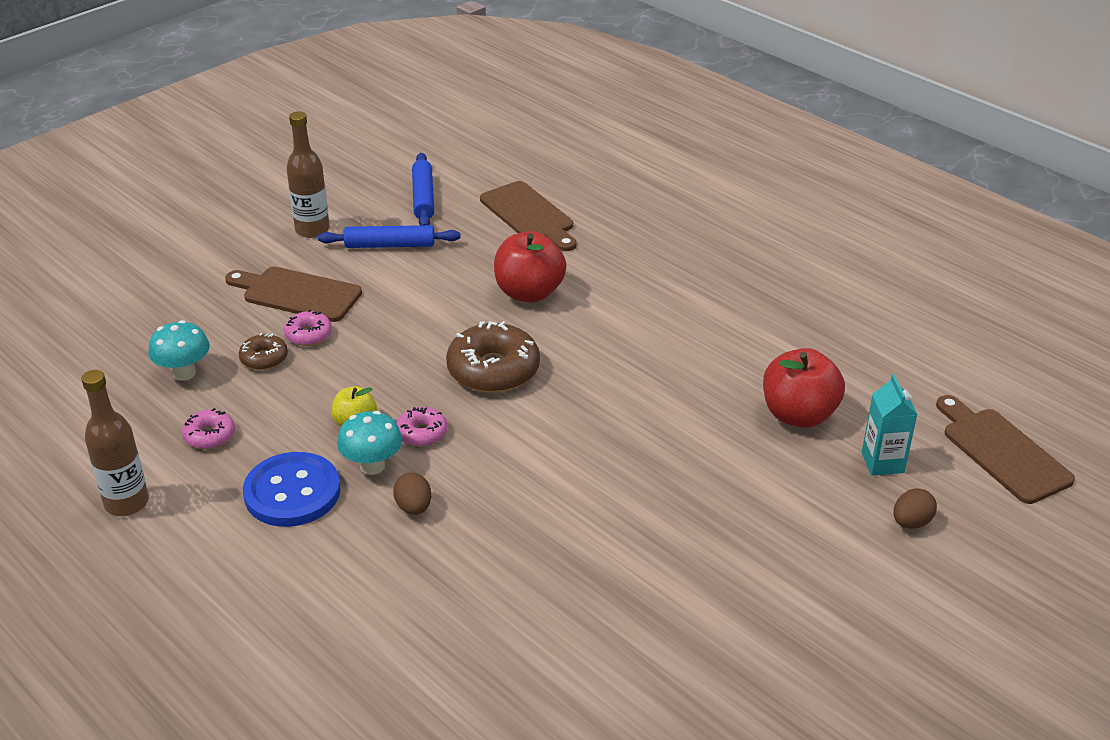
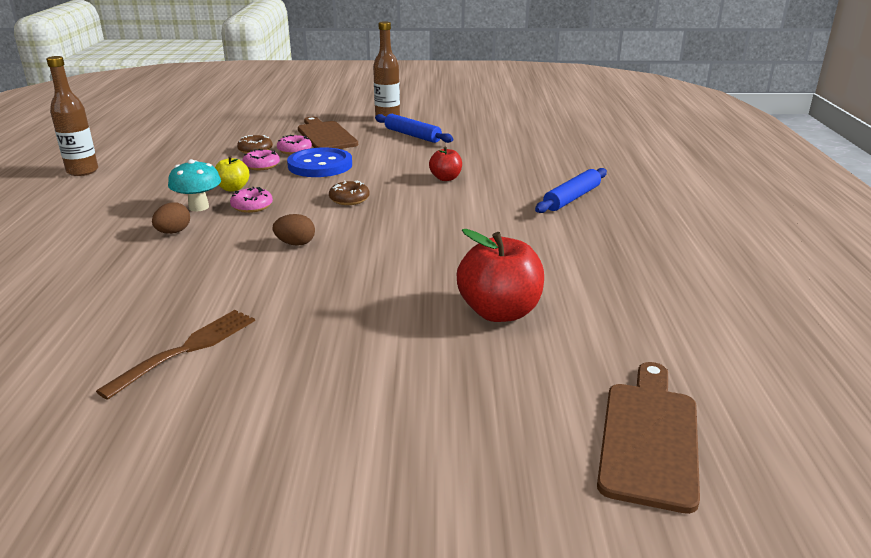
camera: 45 degrees right, 10 degrees down
(184, 373) = (213, 142): turquoise mushroom -> none
(209, 436) = (167, 165): pink donut -> pink donut (261, 165)
(292, 492) = (143, 199): blue button -> blue button (320, 165)
(423, 197) = (472, 125): blue rolling pin -> blue rolling pin (572, 198)
(493, 370) = (349, 199): brown donut -> brown donut, size x0.52
(529, 215) = (519, 150): brown cutting board -> none
(529, 292) = (445, 178): red apple -> red apple, size x0.55
(662, 593) = (187, 349): none -> brown fork
(882, 462) = (510, 377): turquoise carton -> none
(911, 522) = (451, 430): brown egg -> brown egg (295, 244)

